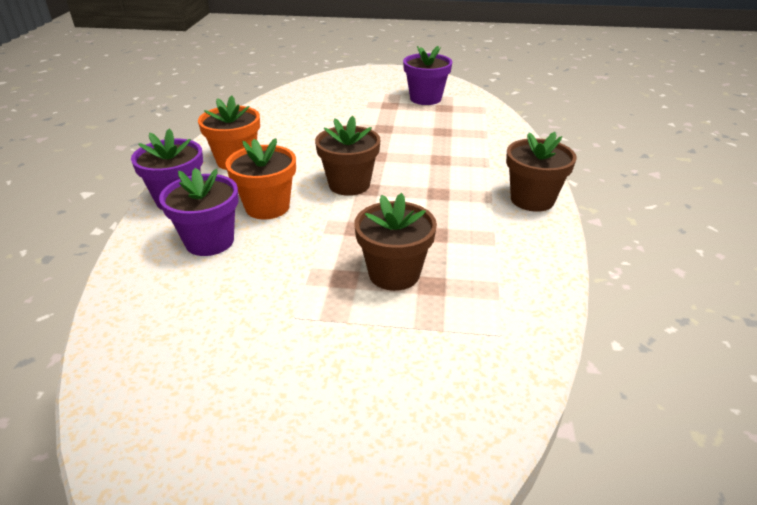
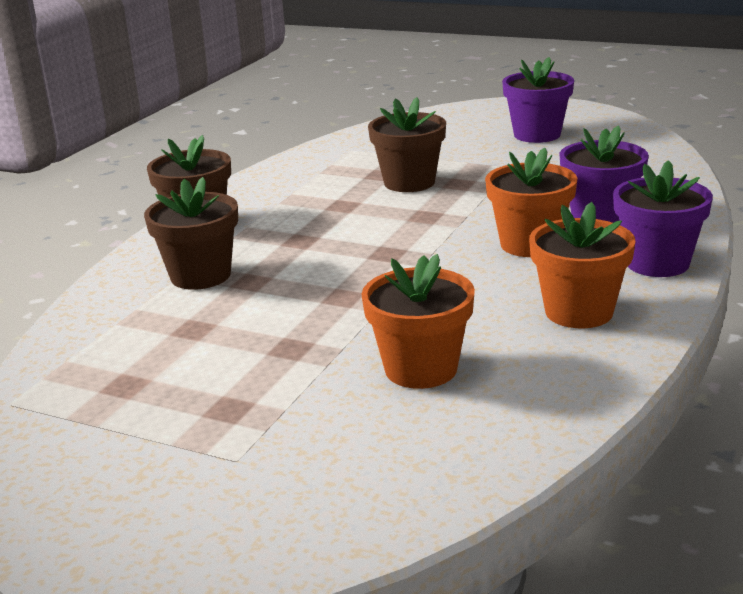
camera: 160 degrees left, 10 degrees down
(314, 126) = (421, 369): none -> orange flower pot
(349, 184) = (409, 260): brown flower pot -> brown flower pot (200, 276)
(425, 98) = (132, 418): purple flower pot -> purple flower pot (537, 135)

